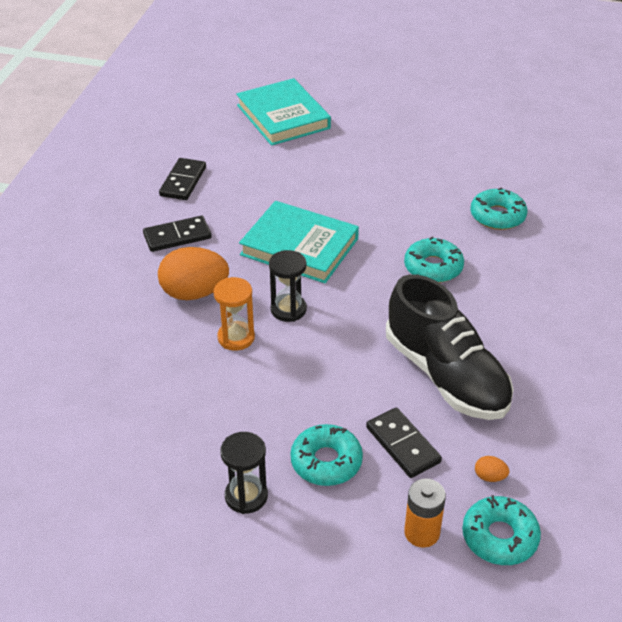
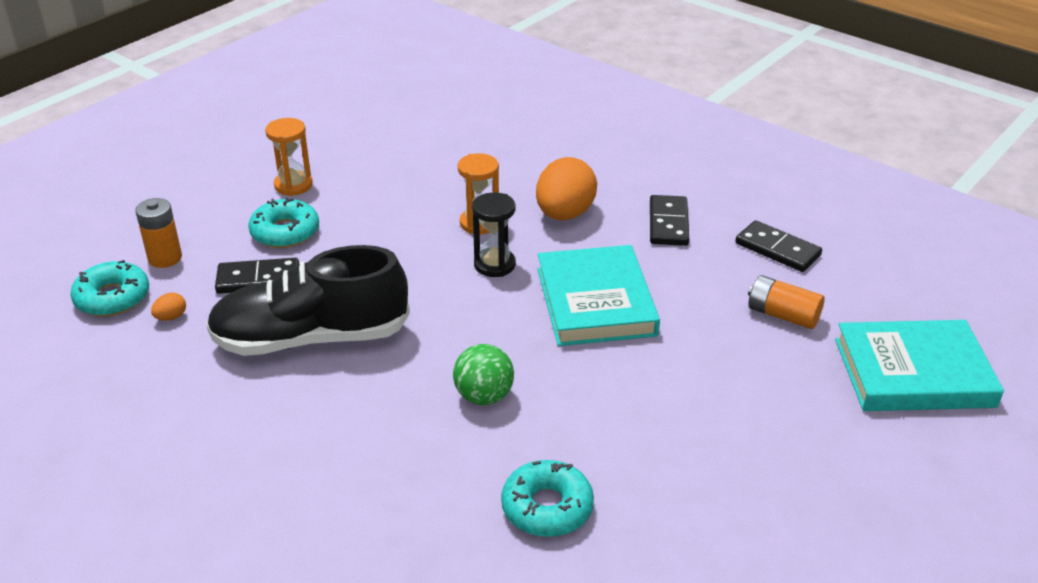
camera: 115 degrees right, 5 degrees down
(246, 496) = (293, 185): black hourglass -> orange hourglass
(259, 168) = (782, 315): none -> orange battery
(299, 247) = (595, 301): turquoise book -> turquoise book turned 60 degrees counterclockwise
(433, 267) = (484, 396): turquoise donut -> green ball

